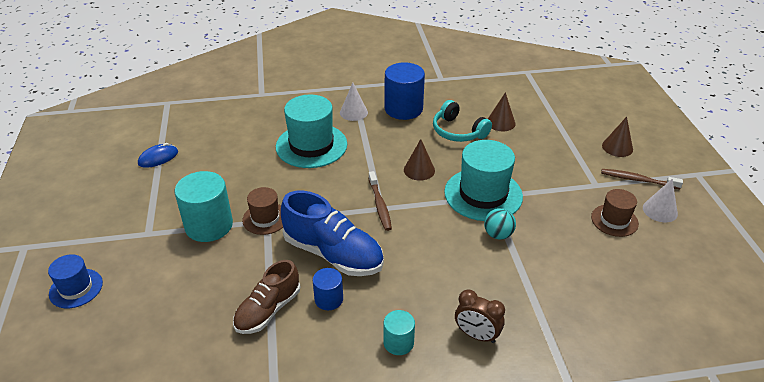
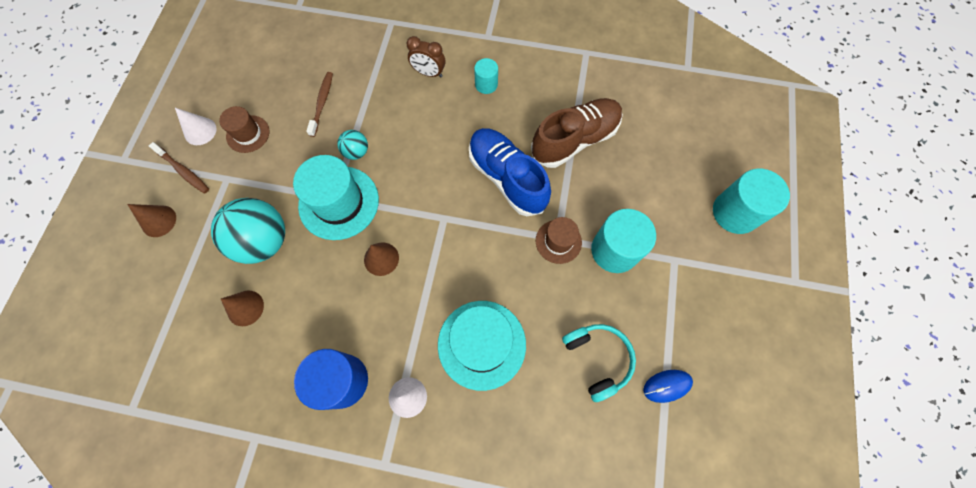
camera: 160 degrees left, 30 degrees up
(76, 288) = (735, 212): blue hat -> turquoise cylinder
(268, 310) = (575, 140): brown shoe -> brown shoe, size x1.51
(329, 299) = (524, 135): blue cylinder -> none
(380, 205) = (443, 222): brown toothbrush -> brown toothbrush (322, 103)
(458, 131) = (304, 309): turquoise headphones -> turquoise headphones (598, 359)
(476, 335) = (429, 73): brown clock -> brown clock turned 150 degrees clockwise
(522, 157) = (264, 241): none -> turquoise ball

